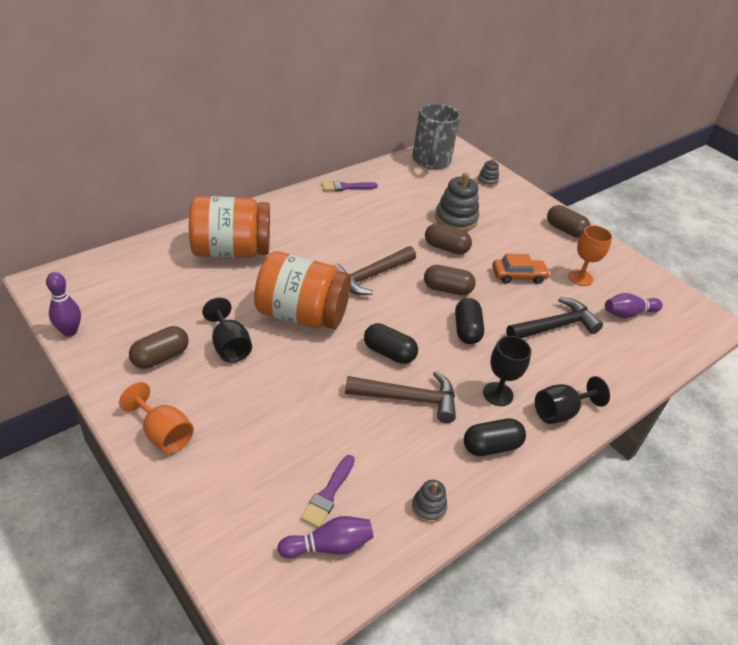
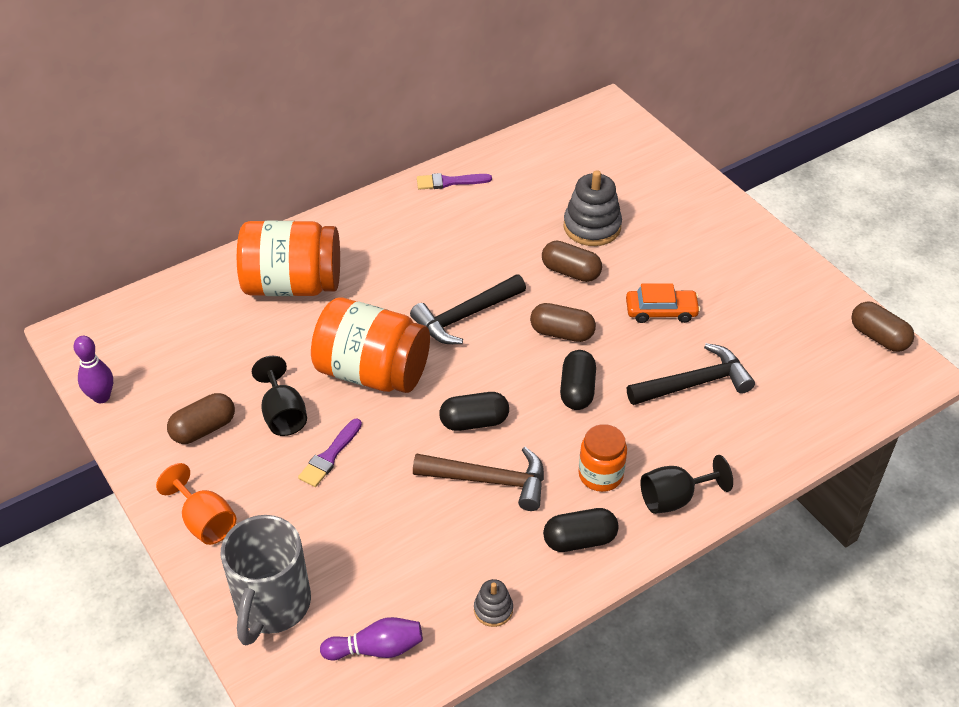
camera: 10 degrees right, 5 degrees up
(328, 494) = (382, 592): purple brush -> purple brush (330, 456)
(370, 276) = (465, 316): brown hammer -> black hammer
(389, 353) = (474, 421): black capsule -> black capsule turned 45 degrees counterclockwise
(431, 161) = (573, 134): grey mug -> grey mug (272, 605)
(487, 181) = (648, 163): grey stacking toy -> none
(498, 394) = (600, 475): black goblet -> orange jar
(565, 230) = (742, 239): brown capsule -> brown capsule (878, 337)
(580, 277) = (746, 312): orange goblet -> none
(628, 313) = (799, 364): purple bowling pin -> none

